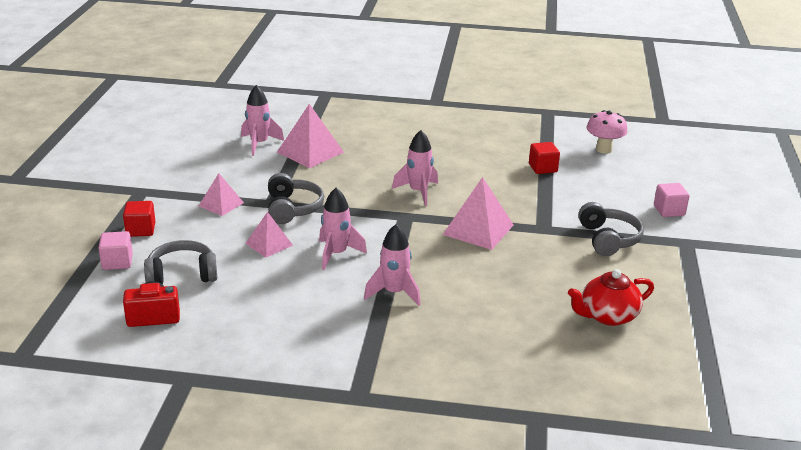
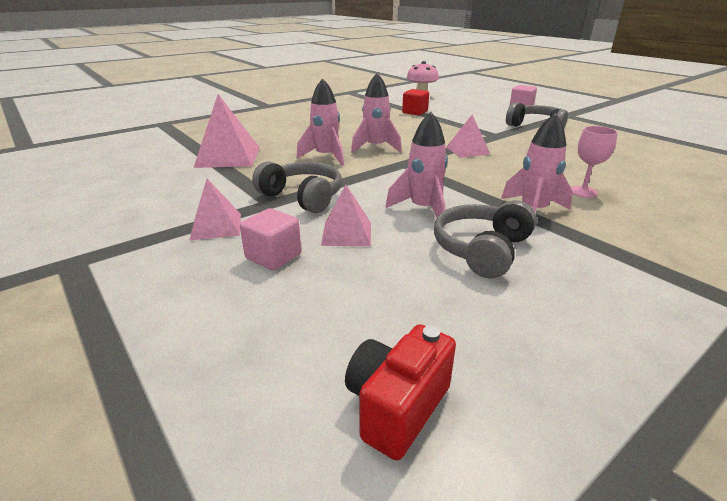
camera: 45 degrees left, 0 degrees up
(117, 262) = (184, 369): pink cube -> pink cube (273, 256)
(141, 230) = (149, 304): red cube -> none
(182, 274) = (317, 320): grey headphones -> grey headphones (482, 250)
(259, 144) = (161, 168): pink rocket -> pink rocket (326, 157)
(464, 303) = (583, 192): none -> pink goblet
(478, 229) = (467, 150): pink pyramid -> pink pyramid, size x0.61
(607, 316) = (649, 158): red teapot -> none

